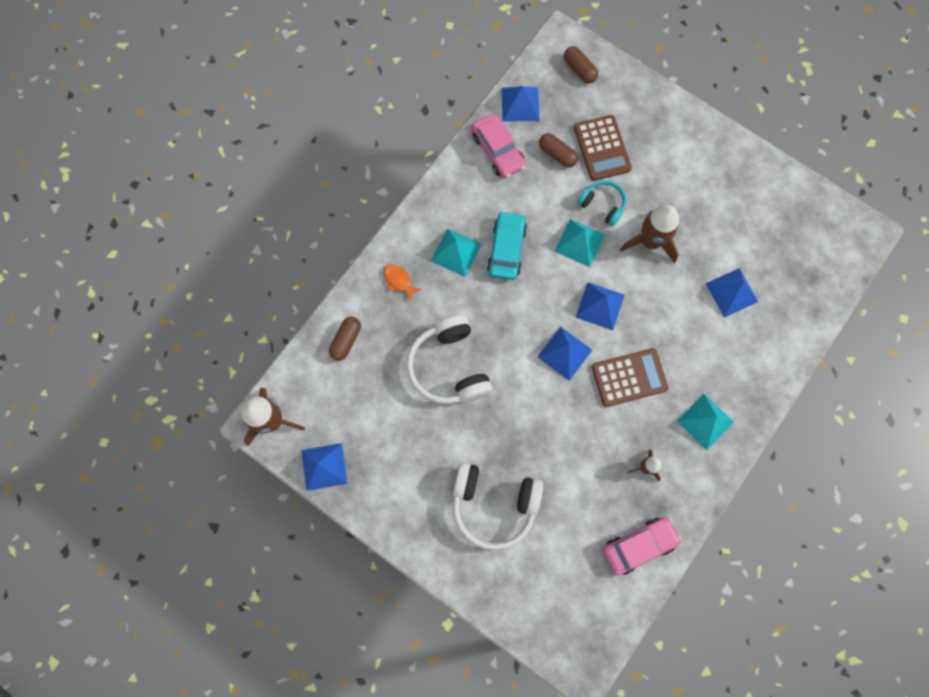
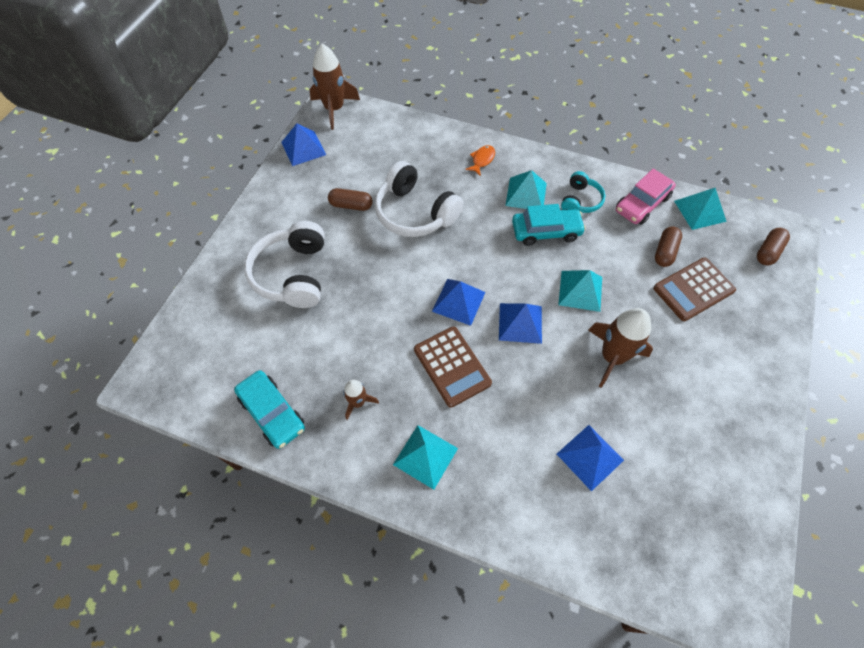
camera: 75 degrees right, 15 degrees down
(346, 340) = (415, 138): brown capsule -> brown capsule (351, 205)
(449, 367) = (415, 212): white headphones -> white headphones turned 105 degrees counterclockwise
(520, 104) = (699, 211): blue pyramid -> turquoise pyramid
(602, 205) = (631, 302): turquoise headphones -> turquoise headphones (580, 200)
(639, 545) = (272, 412): pink car -> turquoise car

